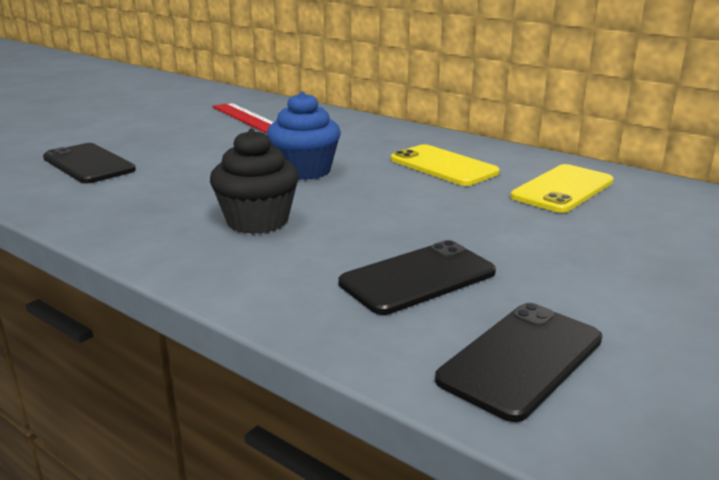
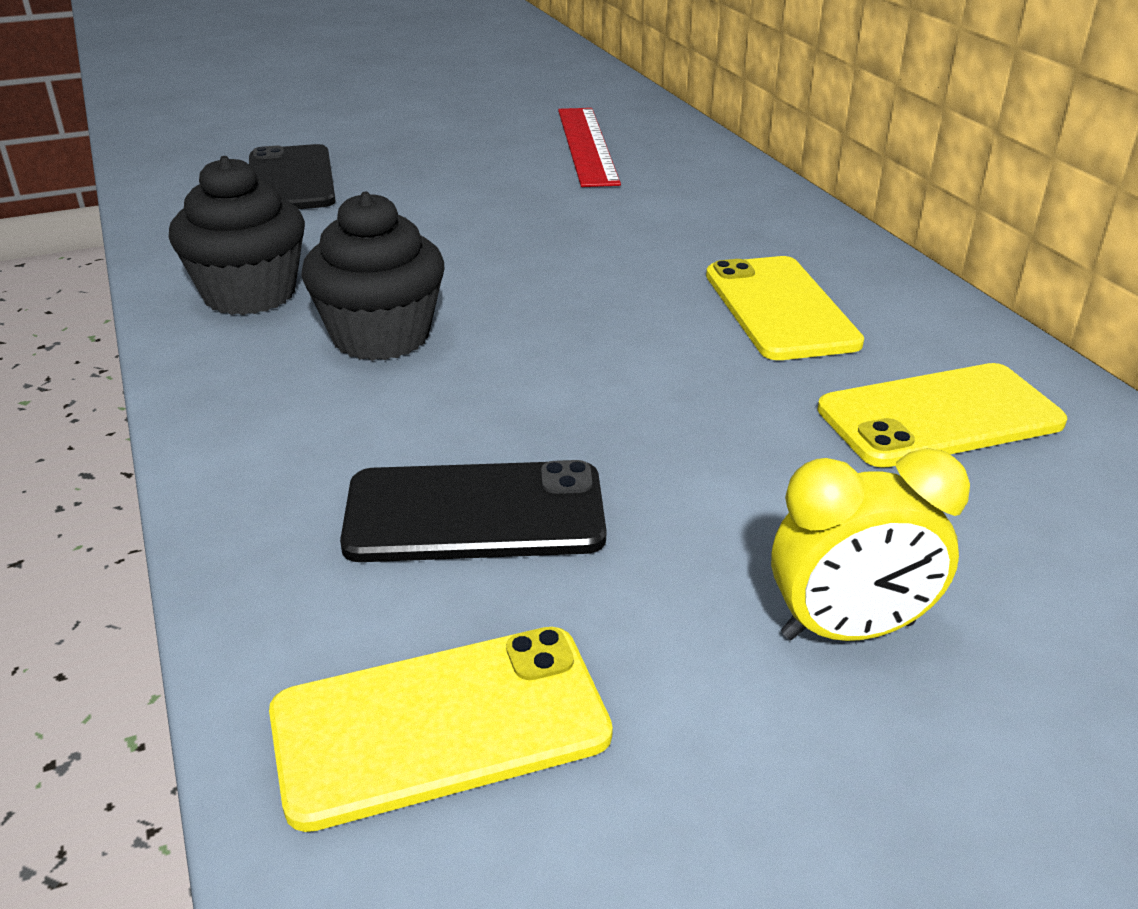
camera: 30 degrees right, 10 degrees up
(145, 221) = (249, 294): none -> black cupcake
(305, 171) = (551, 262): blue cupcake -> none
(521, 359) = (440, 724): black phone -> yellow phone
(631, 269) = (848, 630): none -> yellow clock

